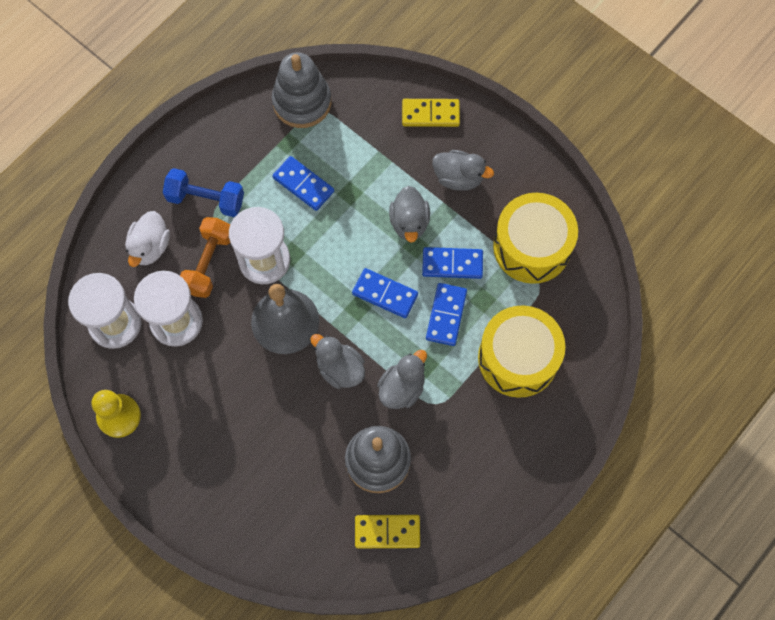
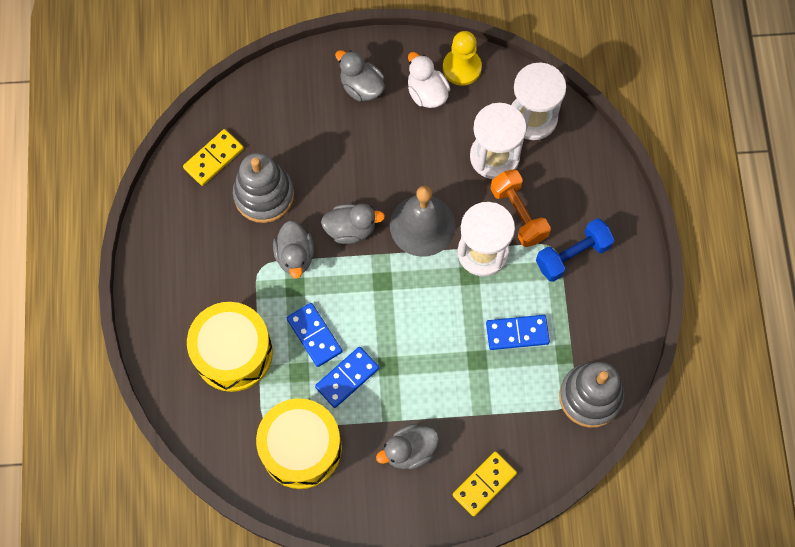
camera: 135 degrees right, 0 degrees up
(150, 247) = (570, 187): white duck -> white duck (427, 93)
(385, 294) = (373, 309): blue domino -> none
(409, 222) = (410, 379): grey duck -> grey duck (361, 87)

